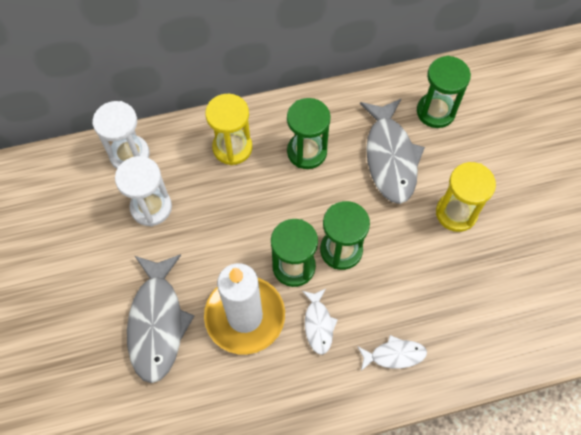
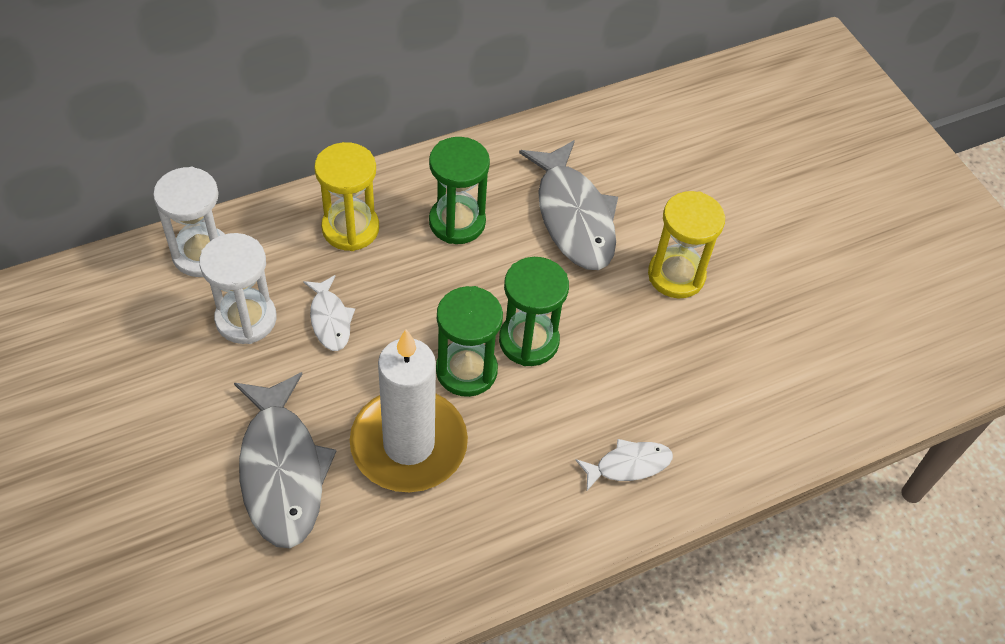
camera: 15 degrees left, 10 degrees down
(318, 324) = (515, 440): white fish -> white fish (330, 319)
(435, 112) = (623, 154): green hourglass -> none

